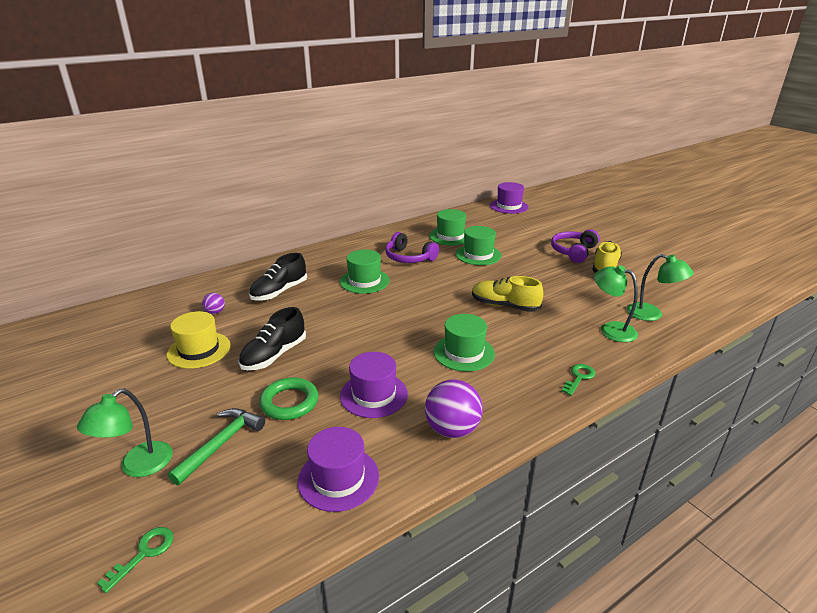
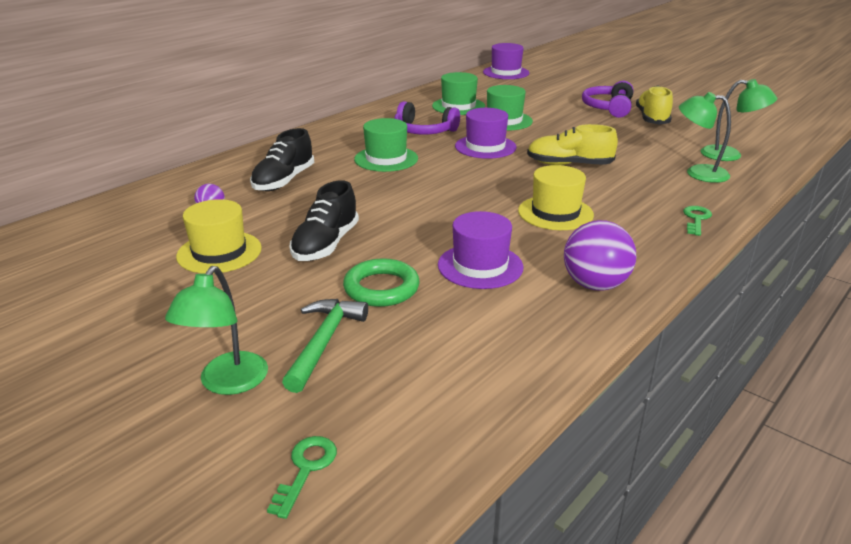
camera: 15 degrees left, 0 degrees up
(338, 478) = (498, 351): purple hat -> purple hat (485, 147)
(464, 352) = (555, 213): green hat -> yellow hat

